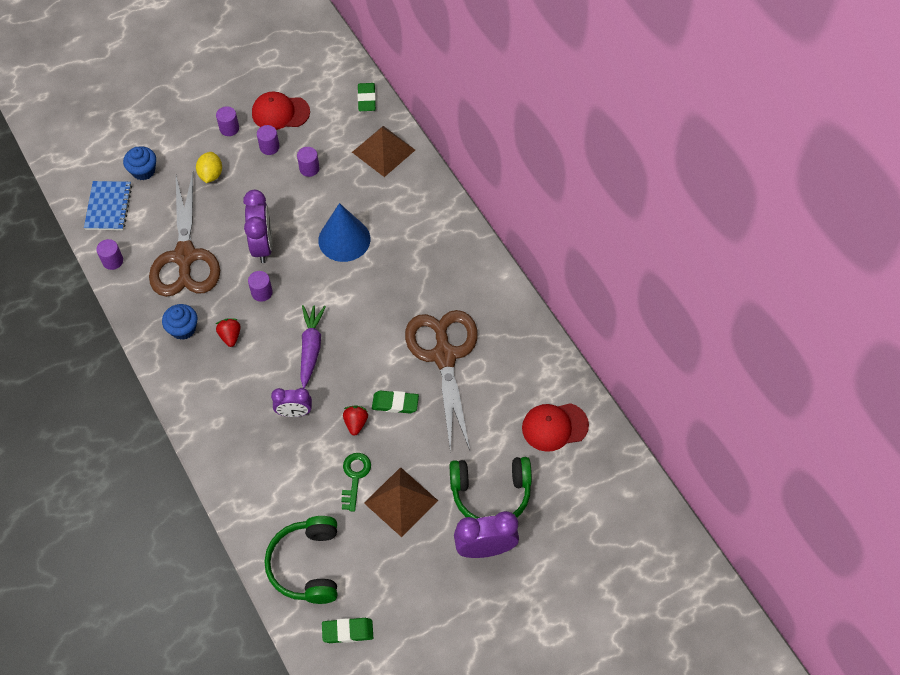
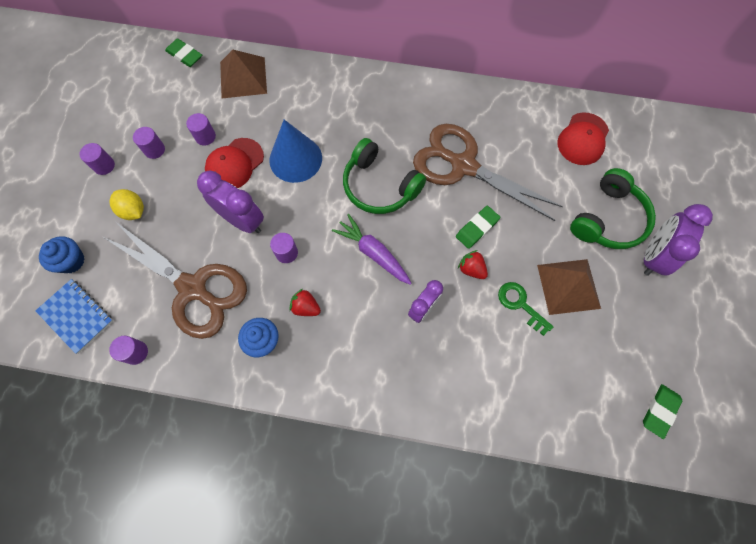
camera: 50 degrees left, 10 degrees up
(280, 113) = (131, 119): red cap -> red cap (234, 164)
(307, 565) = (575, 400): green headphones -> green headphones (379, 186)

